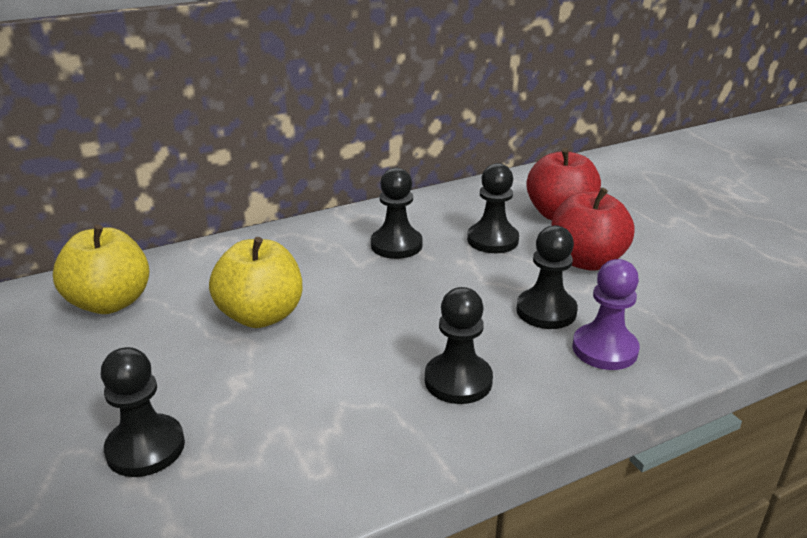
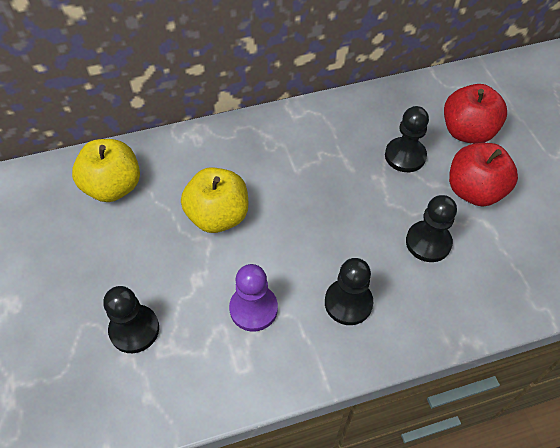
camera: 10 degrees right, 25 degrees up
(396, 245) = (328, 152): black pawn -> none
(604, 349) = (462, 288): purple pawn -> purple pawn (253, 309)

